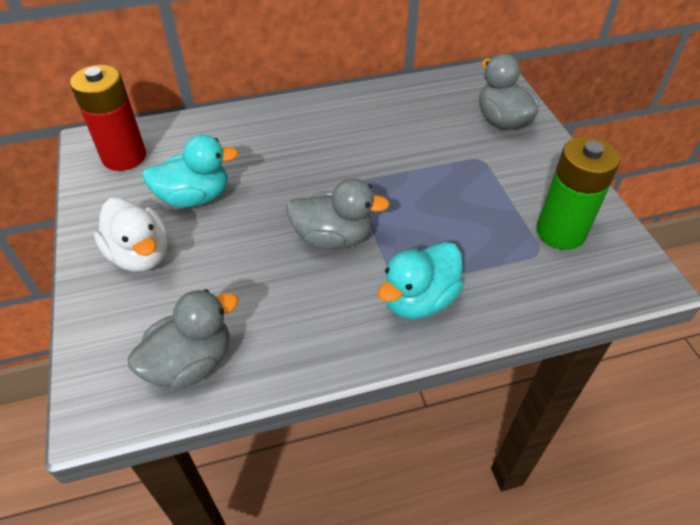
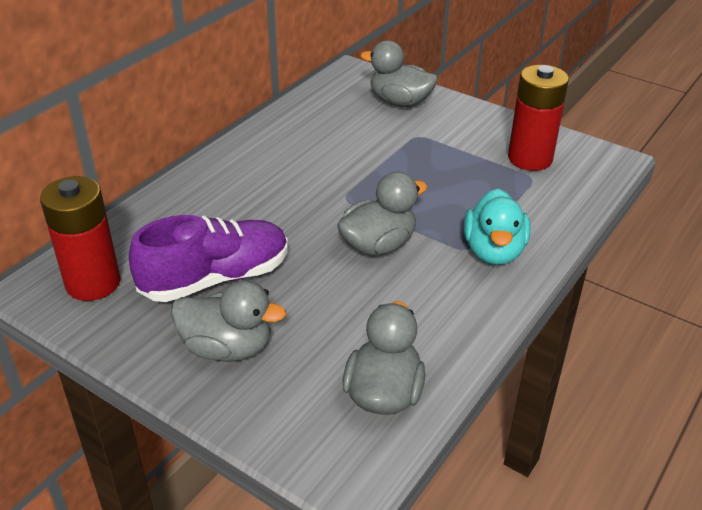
camera: 40 degrees left, 10 degrees down
(140, 255) = (227, 348): white duck -> grey duck
(195, 197) = (216, 278): turquoise duck -> purple shoe
(560, 232) = (530, 158): green battery -> red battery

